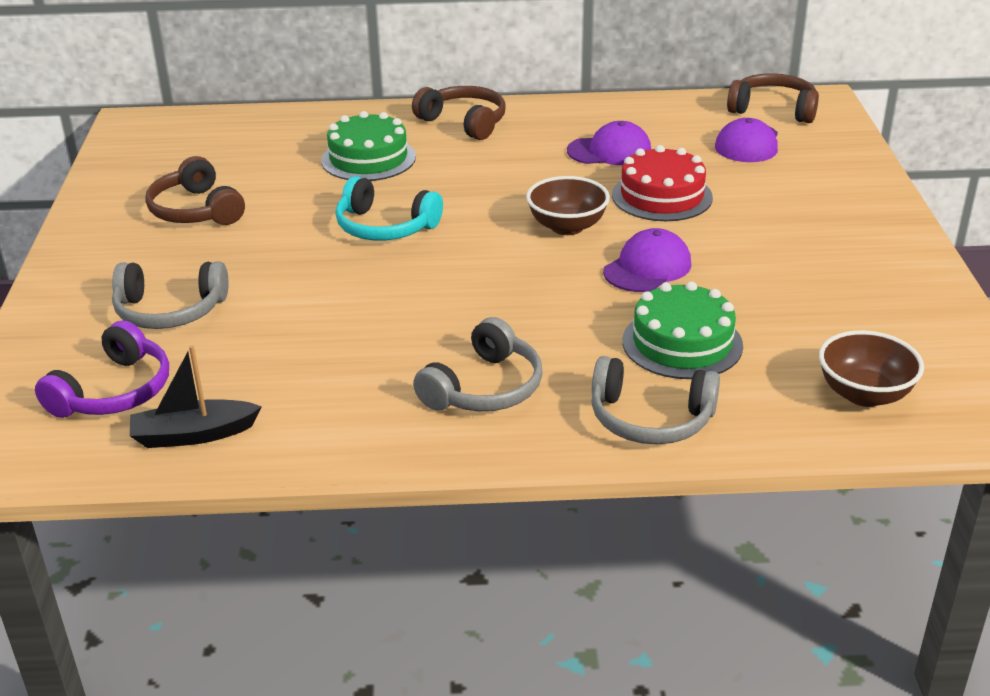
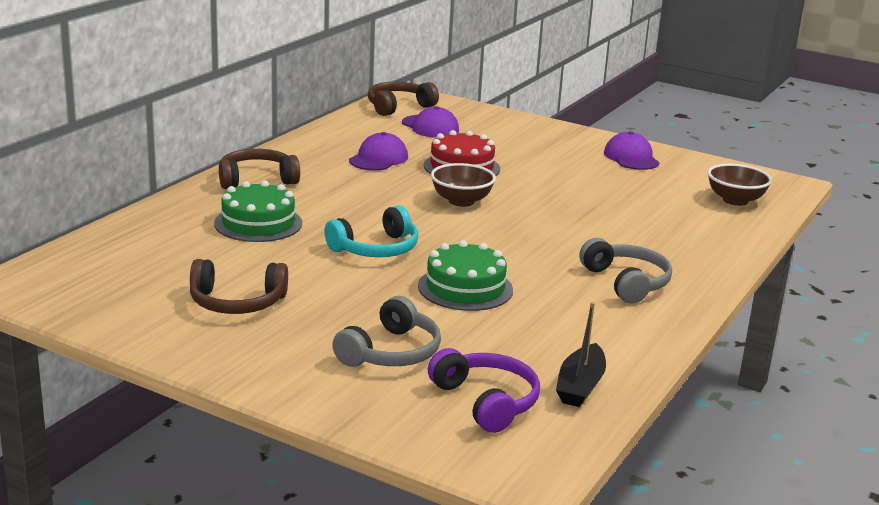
camera: 60 degrees left, 10 degrees down
(647, 267) = (543, 199): purple cap -> purple cap (631, 157)
(650, 419) = (707, 252): grey headphones -> none
(682, 343) = (638, 219): green cake -> green cake (465, 288)

